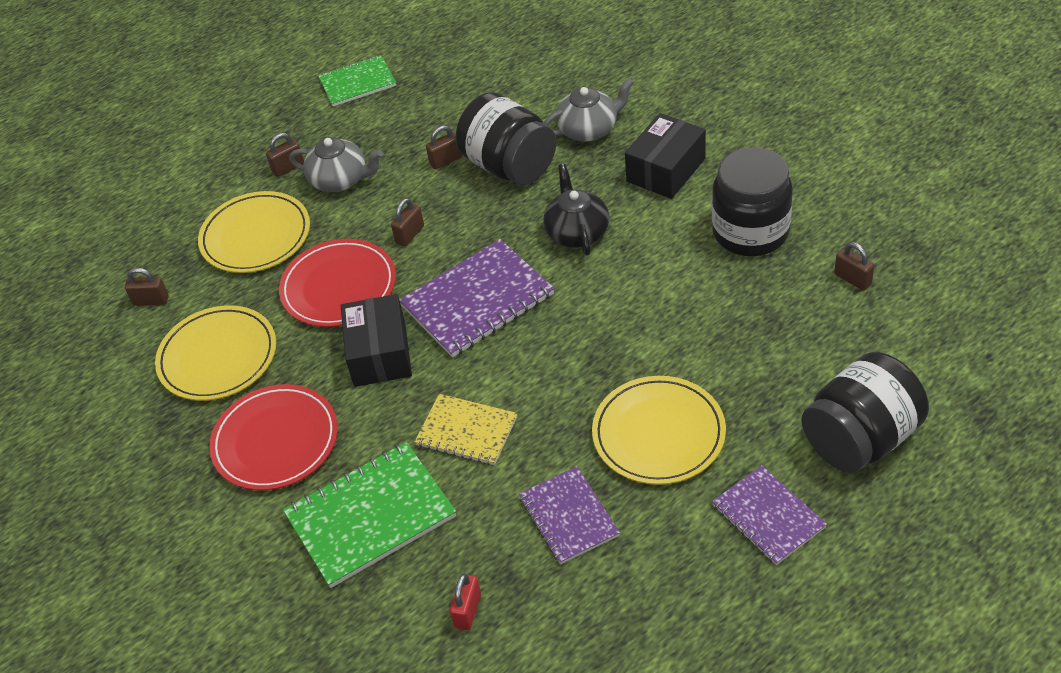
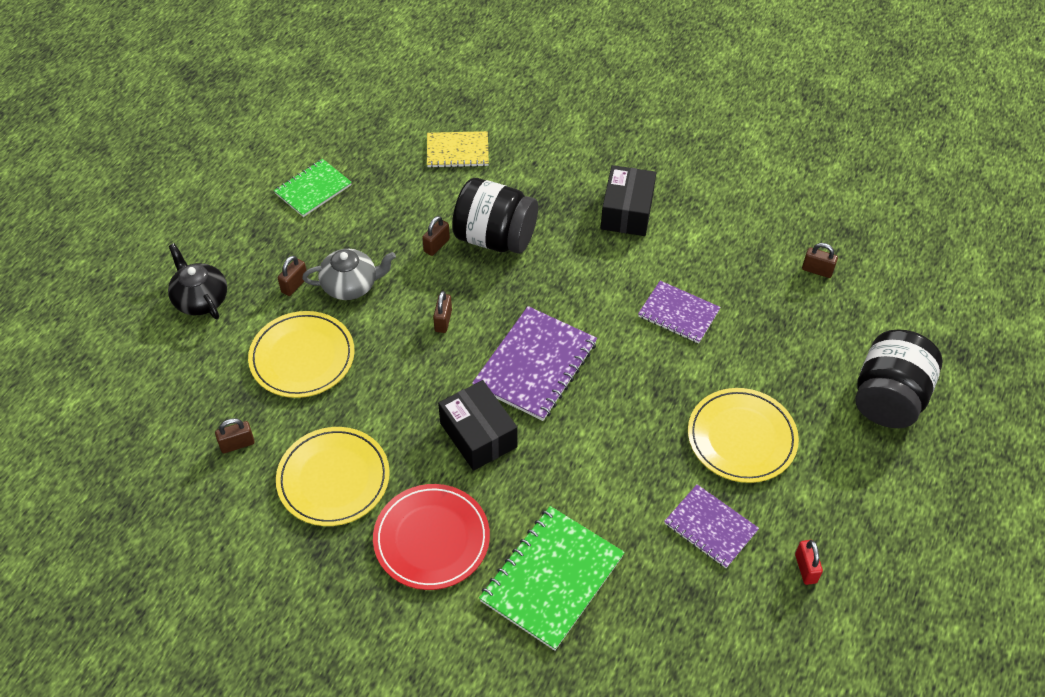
camera: 30 degrees left, 5 degrees up
(339, 287) = (407, 385): red plate -> none
(466, 431) = (590, 481): yellow notebook -> yellow notebook (457, 151)
(468, 611) = (675, 631): red padlock -> red padlock (805, 568)
(577, 232) = (584, 283): black teapot -> black teapot (200, 299)
(589, 129) = (544, 189): grey teapot -> none
(750, 232) = (721, 250): black jar -> none
(768, 516) = (856, 479): purple notebook -> purple notebook (678, 313)

